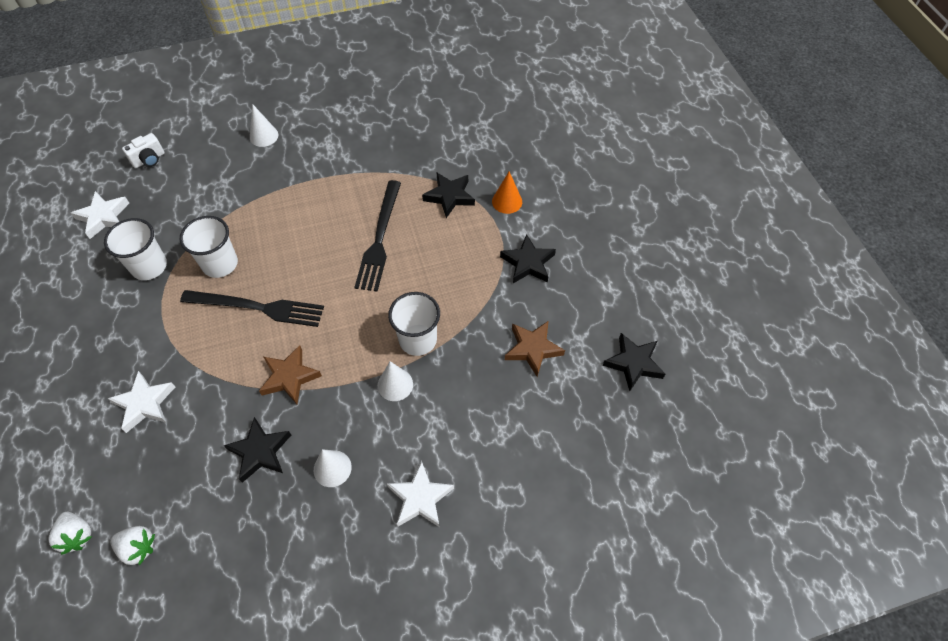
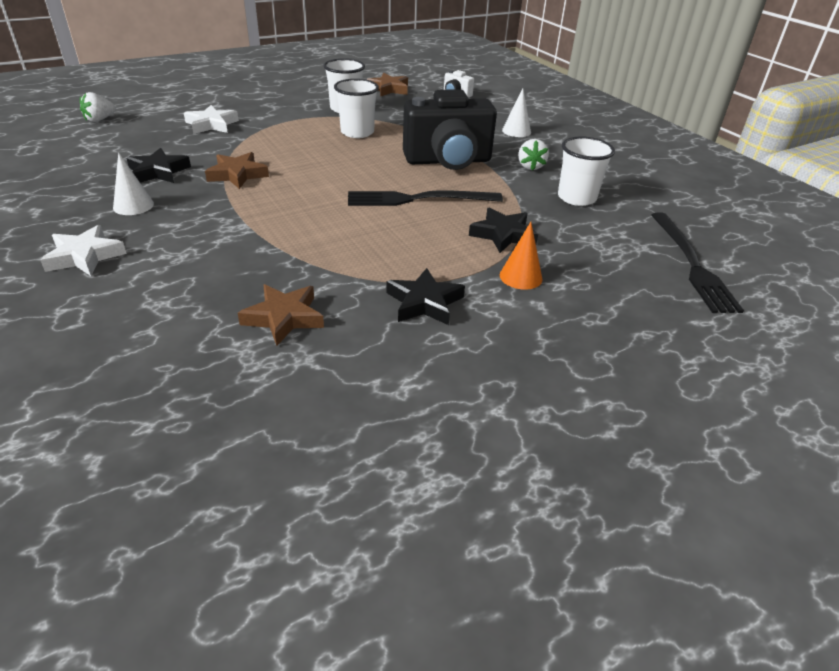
camera: 75 degrees right, 20 degrees down
(103, 217) = (388, 89): white star -> brown star
(138, 548) = (81, 139): white strawberry -> white strawberry (530, 166)
(257, 307) = (313, 152): black fork -> black fork (692, 264)
(312, 202) = (448, 161): none -> black camera
(395, 384) = (229, 227): white cone -> none
(418, 340) = (288, 235): white cup -> white cup (576, 198)
(633, 363) = (267, 422): black star -> none

